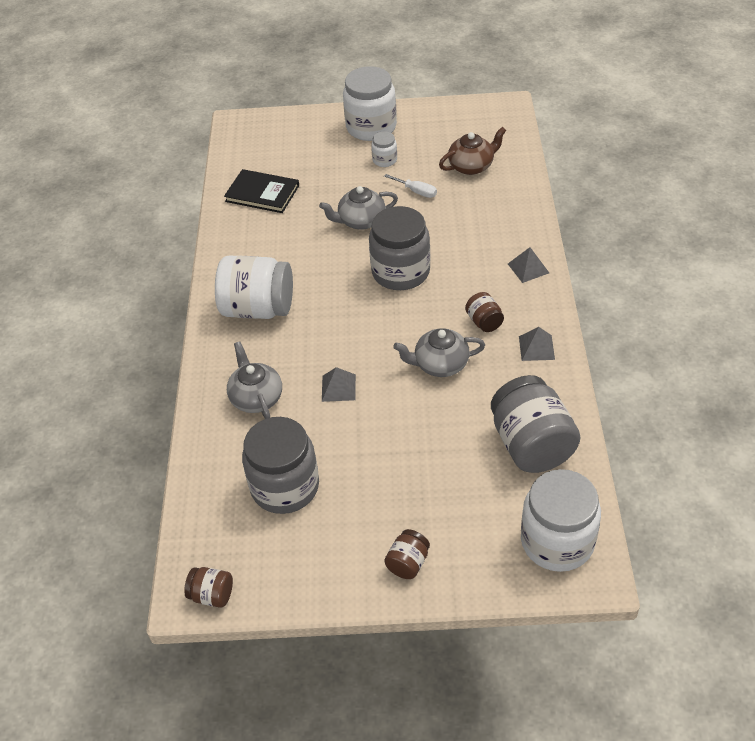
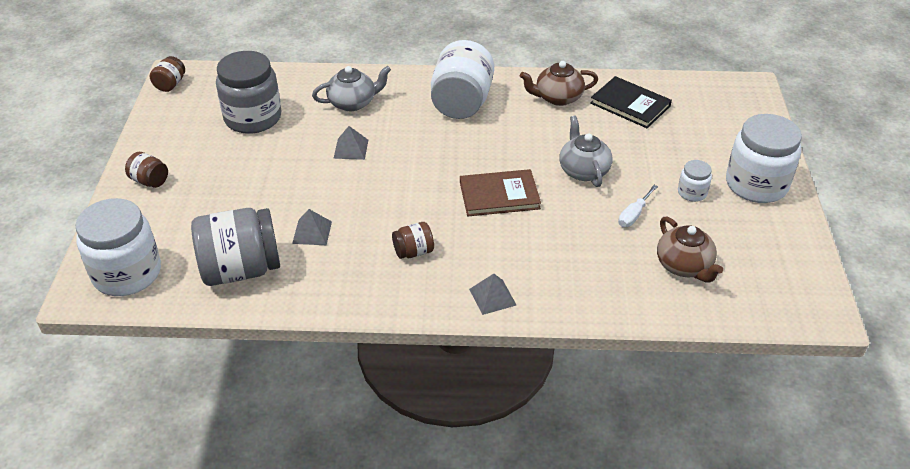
camera: 90 degrees right, 5 degrees down
(250, 240) = (557, 98): none -> brown teapot
(262, 193) = (630, 104): black book -> black book turned 75 degrees counterclockwise
(400, 272) = (499, 195): grey jar -> brown book
(440, 364) = (362, 215): grey teapot -> none
(536, 347) = (367, 289): grey pyramid -> grey pyramid (312, 232)

